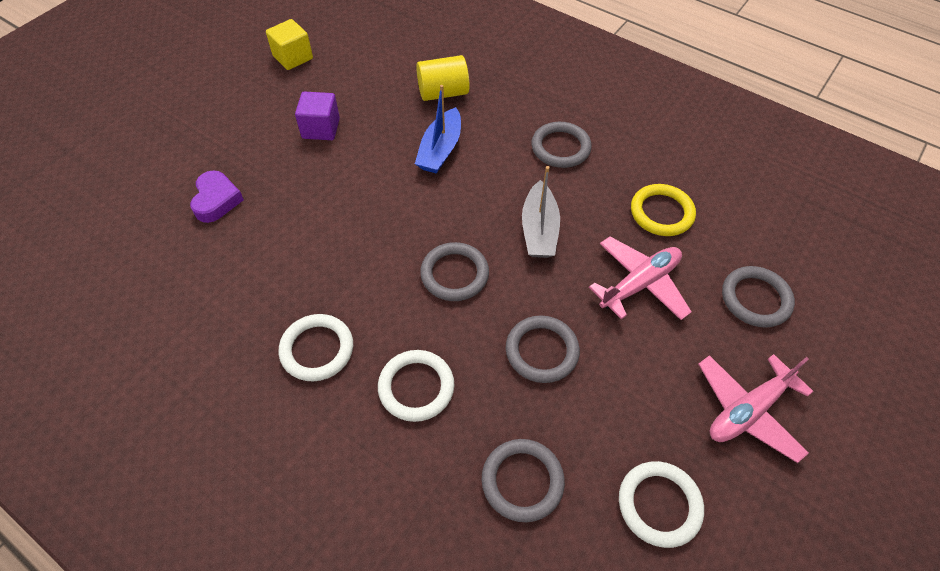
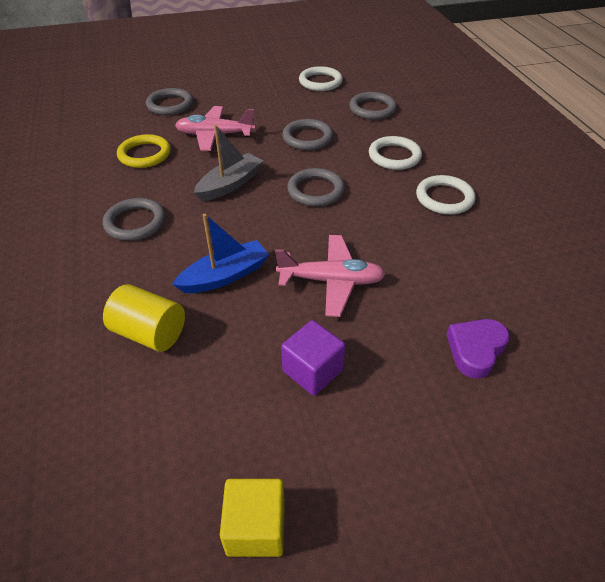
camera: 140 degrees left, 10 degrees down
(748, 410) = (242, 83): pink plane -> pink plane (331, 281)

